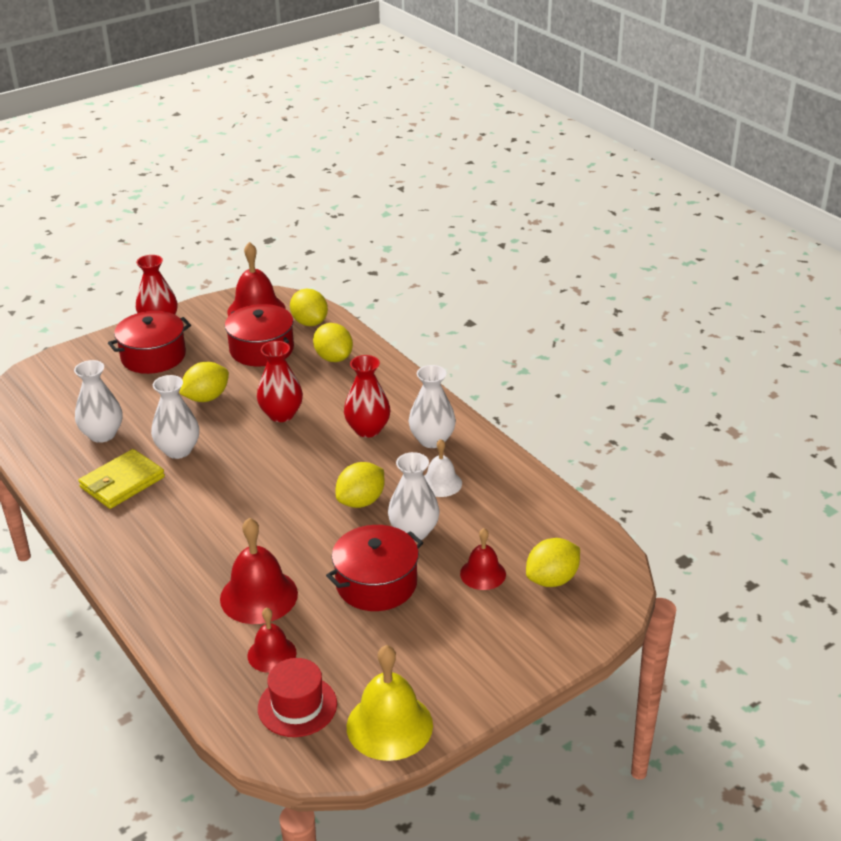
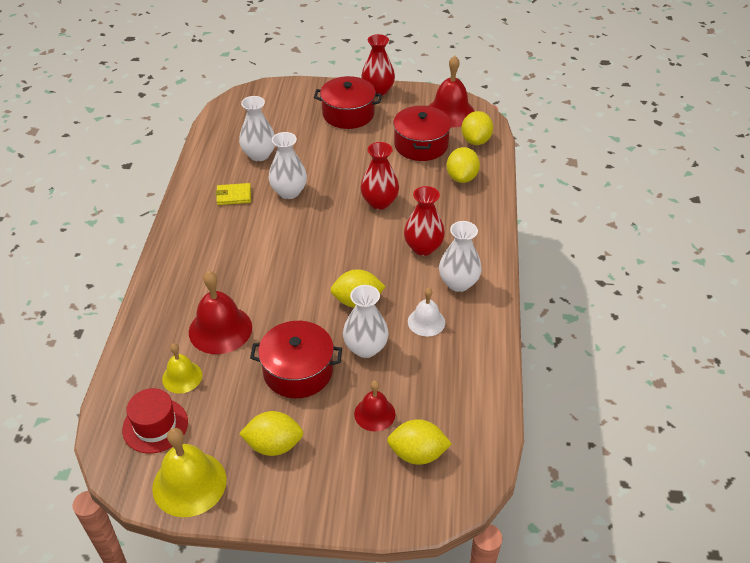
camera: 40 degrees right, 10 degrees up
(122, 482) = (234, 196): yellow wallet -> yellow wallet, size x0.63
(206, 398) = (347, 163): yellow lemon -> yellow lemon (274, 445)
(272, 654) = (182, 377): red bell -> yellow bell

